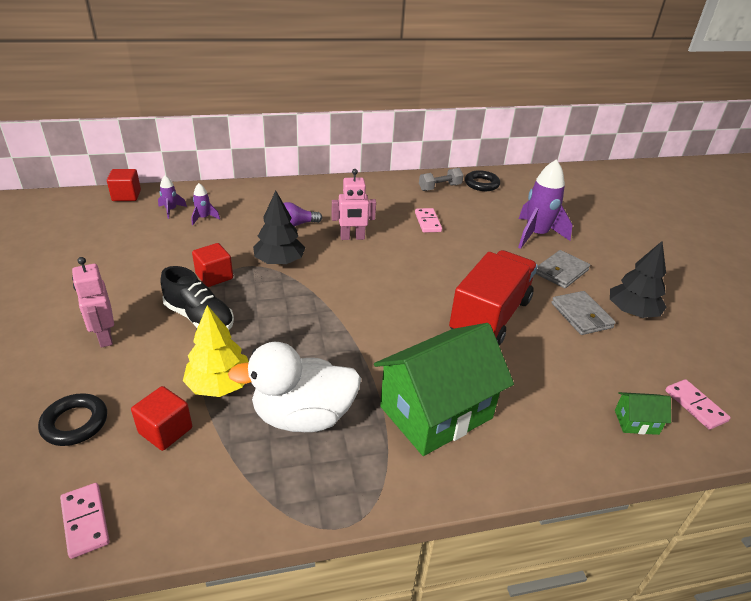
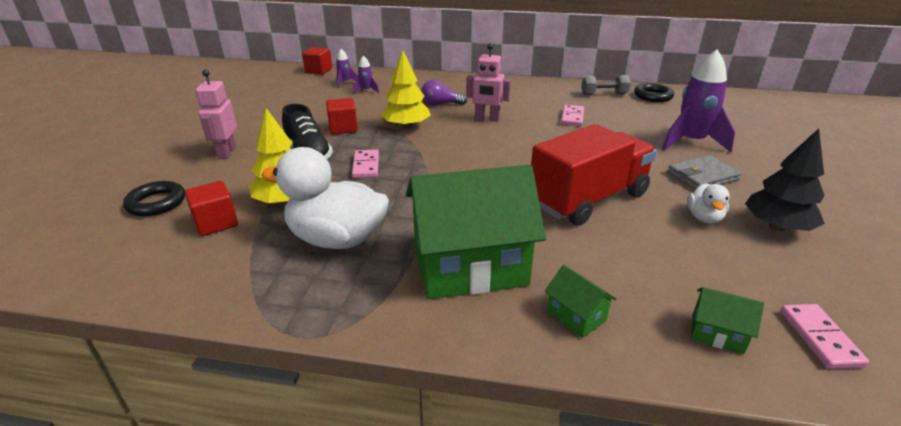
camera: 25 degrees right, 5 degrees down
(85, 521) = (104, 269): pink domino -> pink domino (366, 166)
(279, 262) = (406, 126): black tree -> yellow tree
(540, 436) = (576, 316): none -> green house
(581, 315) = (704, 218): grey wallet -> white duck

